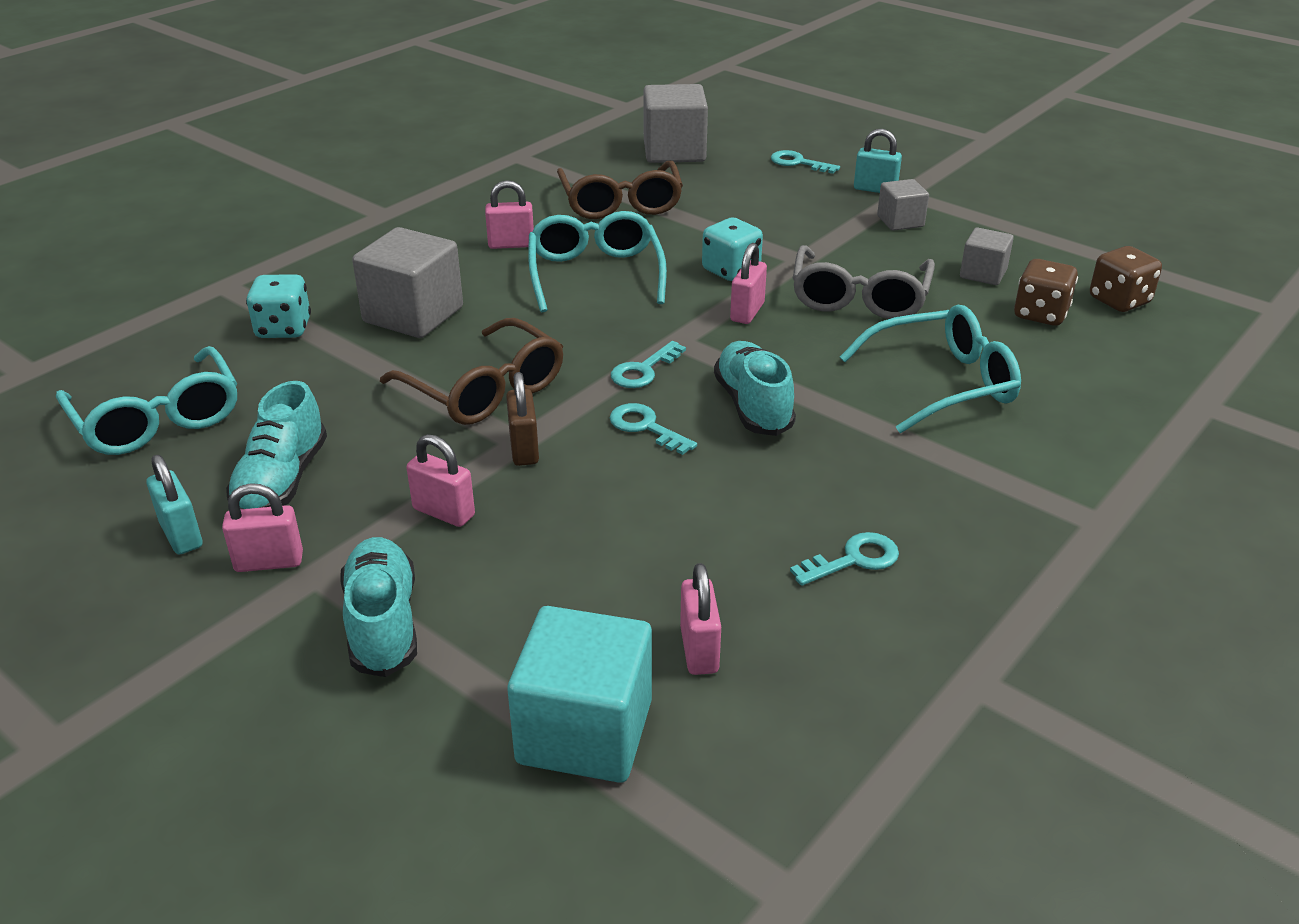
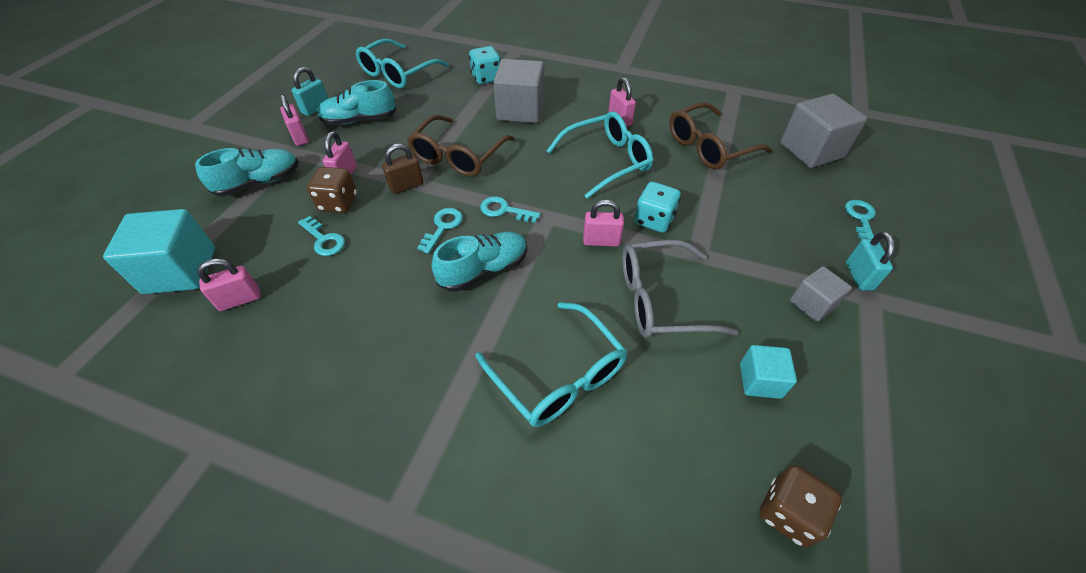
camera: 70 degrees right, 15 degrees up
(854, 559) = (326, 356): turquoise key -> turquoise key (324, 240)
(983, 274) = (760, 380): grey cube -> turquoise cube
(1040, 314) = (713, 438): brown dice -> brown dice (338, 203)

